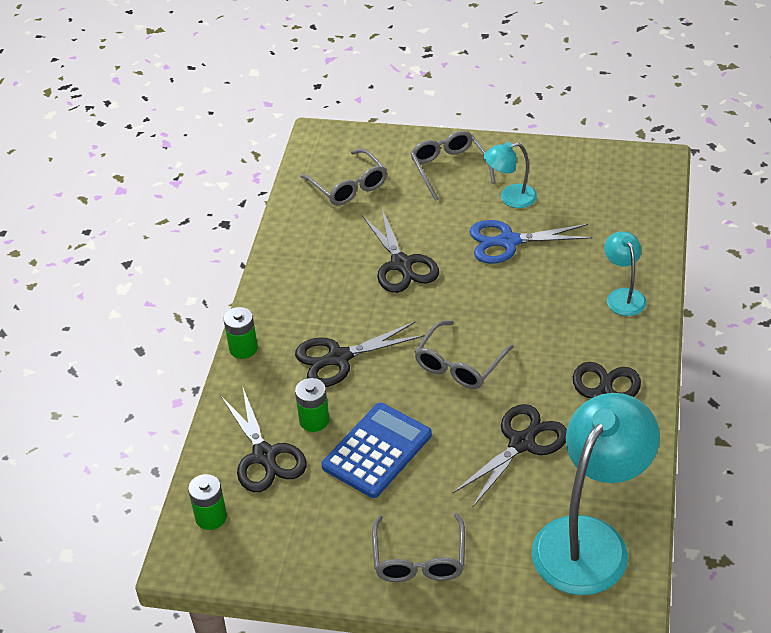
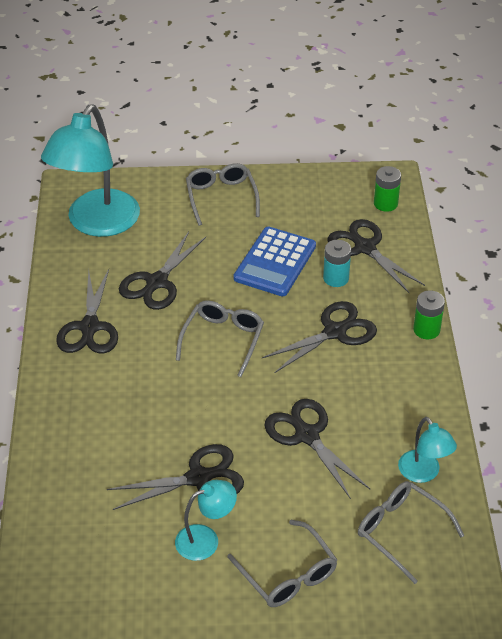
camera: 165 degrees right, 0 degrees up
(314, 420) = (336, 278): green battery -> turquoise battery
(508, 241) = (198, 478): blue scissors -> black scissors
(623, 296) = (72, 428): turquoise lamp -> turquoise lamp (423, 473)

